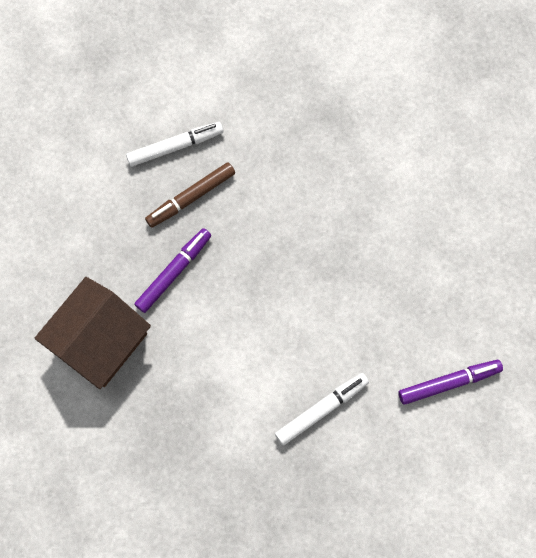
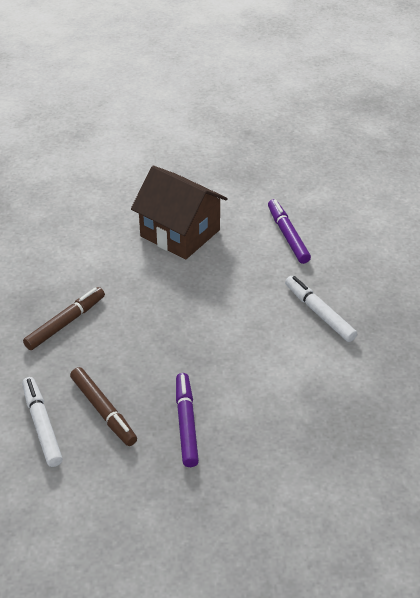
camera: 90 degrees left, 30 degrees down
(100, 341) = (264, 486): brown house -> brown house (180, 233)
(174, 272) = (186, 423): purple marker -> purple marker turned 45 degrees clockwise
(303, 153) = (66, 323): none -> brown marker

